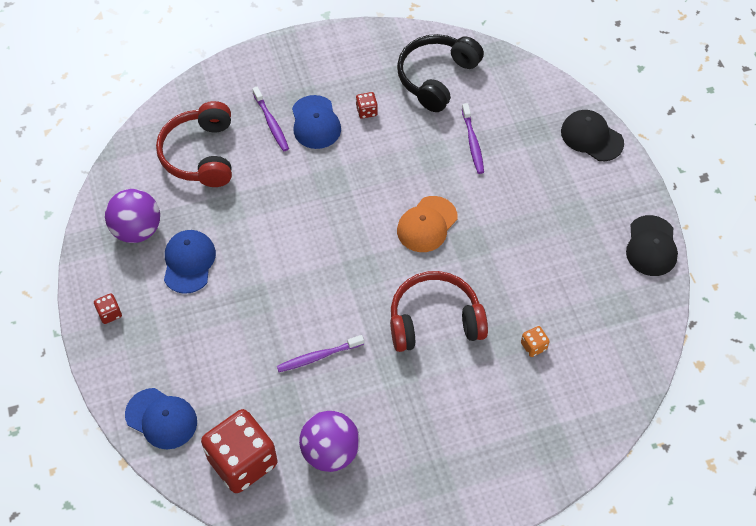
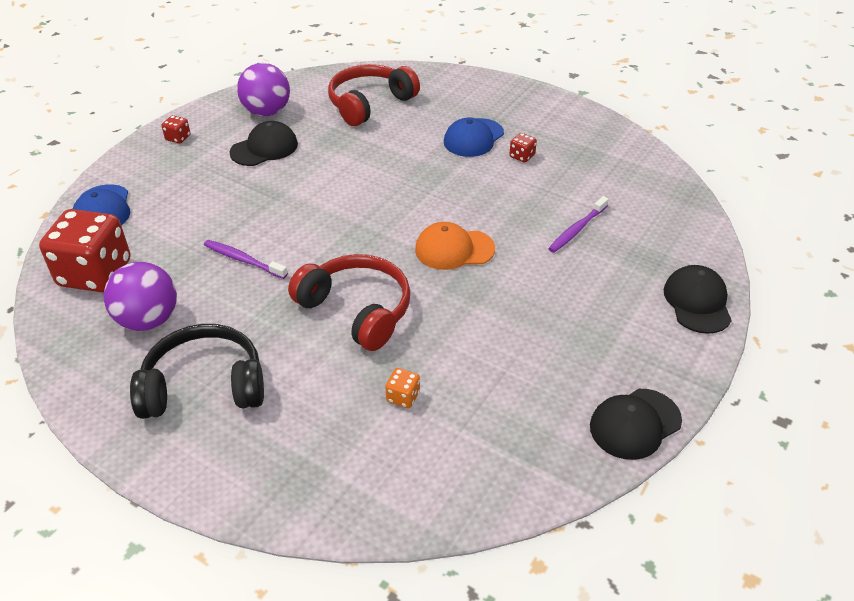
camera: 50 degrees right, 15 degrees down
(189, 262) = (264, 148): blue cap -> black cap
(271, 123) = (442, 119): purple toothbrush -> none
(436, 77) = (611, 173): black headphones -> black headphones (204, 386)

